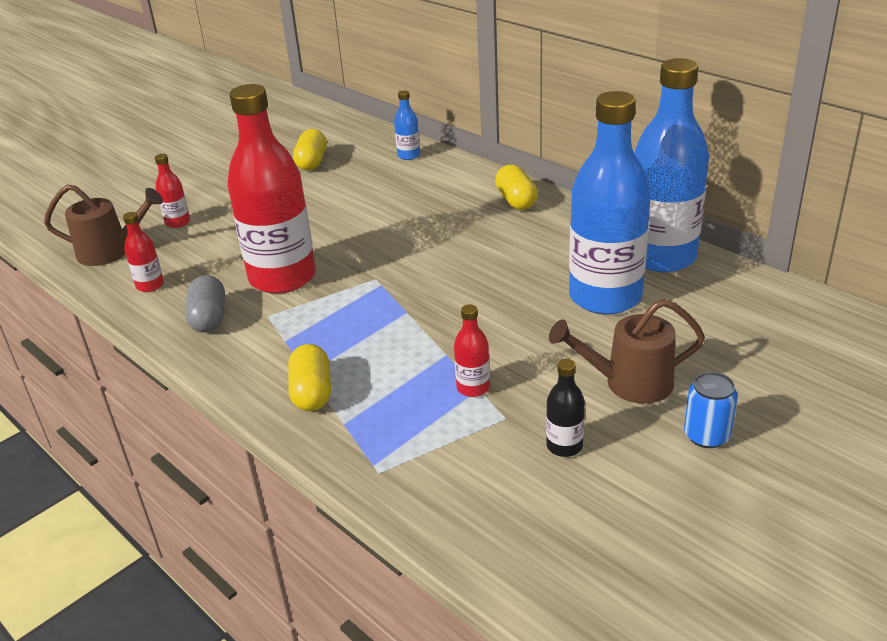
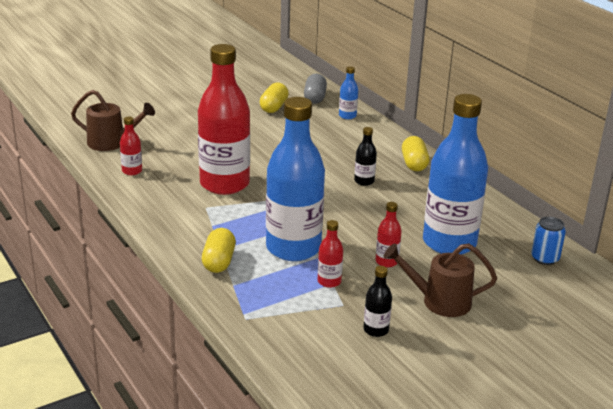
camera: 10 degrees right, 5 degrees down
(178, 222) = (163, 132): red bottle -> red bottle (386, 262)
(209, 318) = (165, 200): grey capsule -> grey capsule (315, 98)
(463, 236) = (364, 181): none -> black bottle
(661, 256) = (504, 224): blue bottle -> blue bottle (293, 248)
(706, 435) = (477, 344): blue can -> blue can (545, 258)

